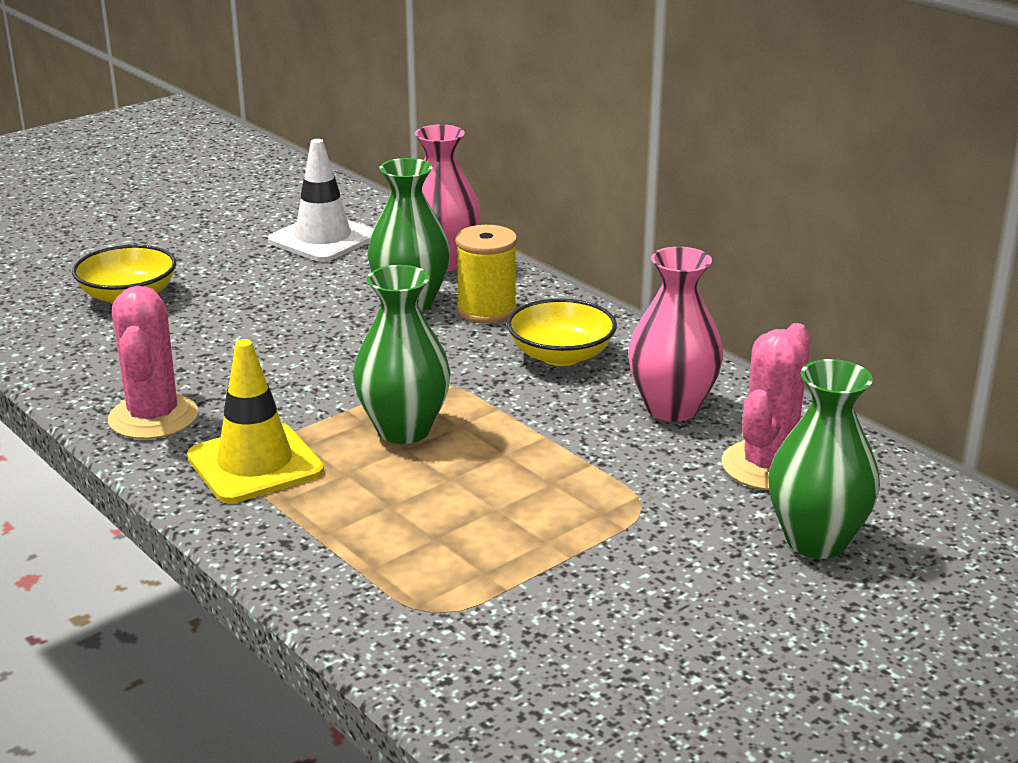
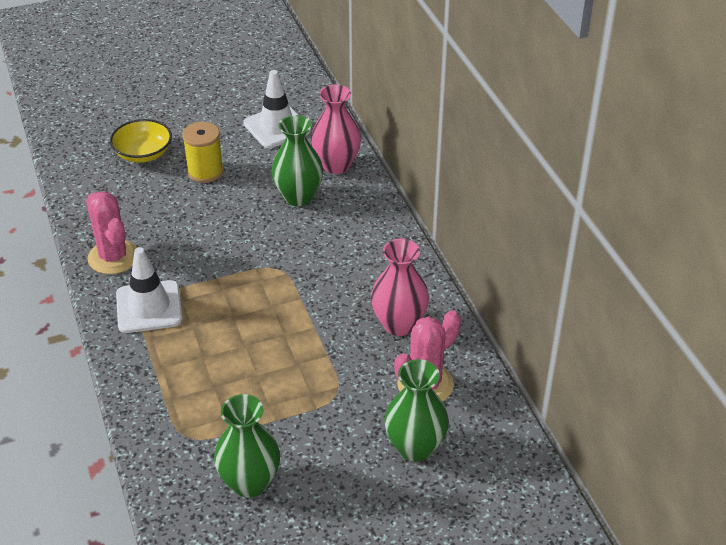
camera: 20 degrees right, 15 degrees up
(153, 417) = (113, 257): pink cactus -> pink cactus turned 45 degrees counterclockwise
(255, 464) = (149, 307): yellow traffic cone -> white traffic cone
(404, 430) = (239, 302): green vase -> green vase (250, 483)
(486, 310) = (339, 214): yellow spool -> yellow spool (205, 171)
(561, 355) = (360, 264): yellow bowl -> none

